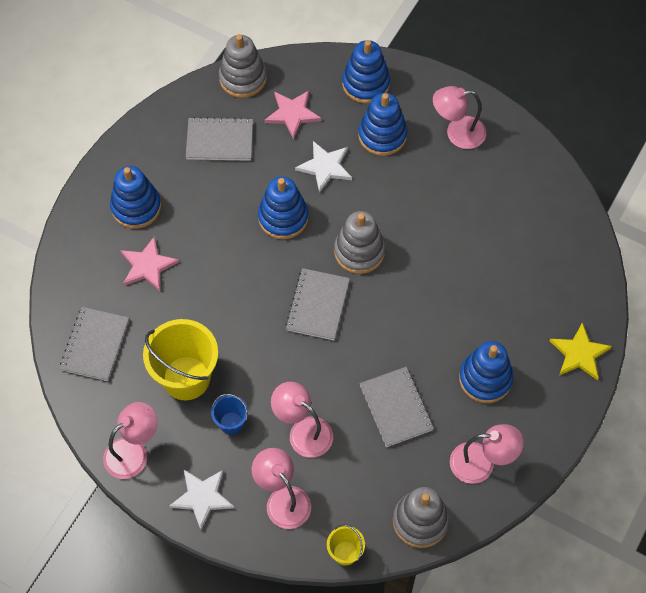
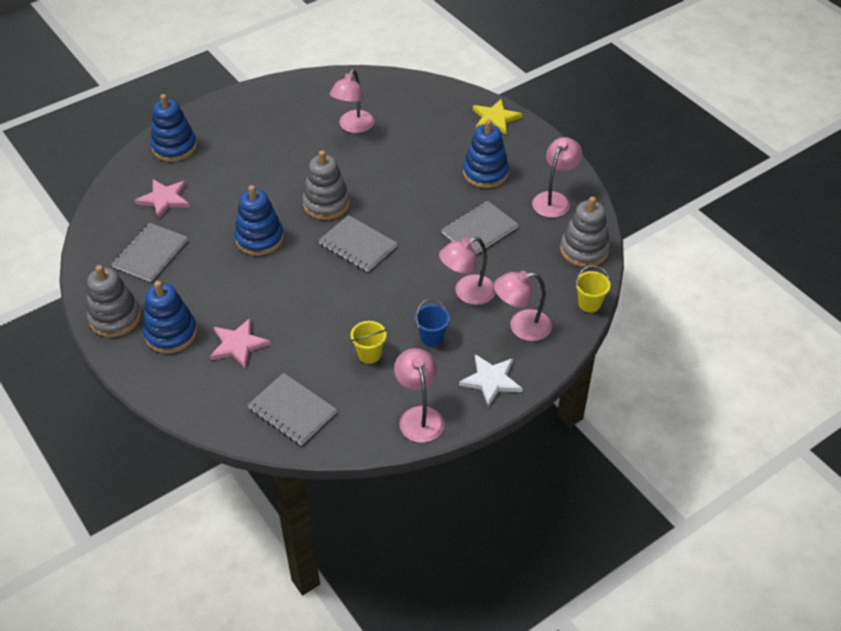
camera: 65 degrees left, 15 degrees down
(186, 378) = (369, 354): yellow bucket -> yellow bucket, size x0.49
(243, 78) = (101, 218): grey stacking toy -> grey stacking toy (115, 318)
(325, 167) = (232, 197): white star -> none
(382, 135) = (230, 154): blue stacking toy -> none
(396, 407) = (479, 230): grey notebook -> grey notebook turned 45 degrees counterclockwise
(457, 133) = (263, 114): pink lamp -> pink lamp (353, 127)

